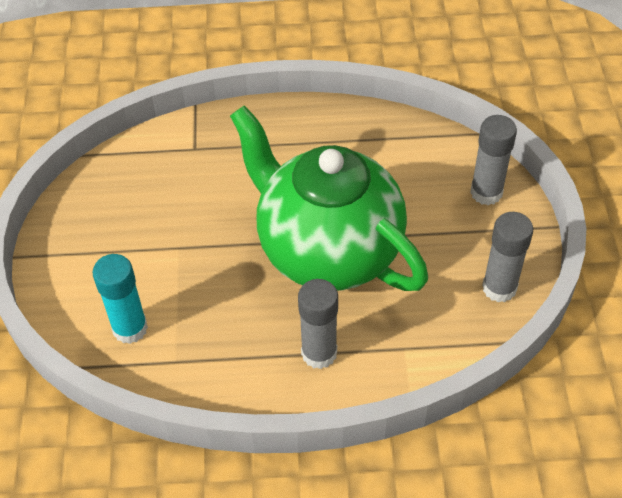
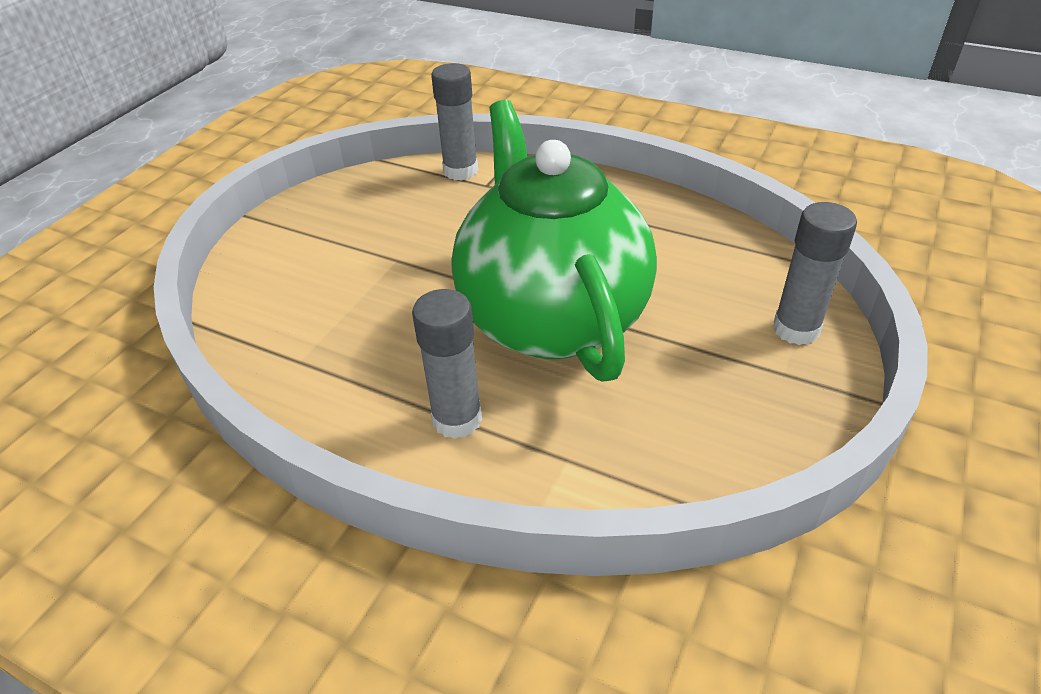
camera: 30 degrees right, 10 degrees down
(130, 328) = (284, 312): turquoise glue stick -> none
(499, 288) = (747, 441): grey glue stick -> grey glue stick (460, 171)

